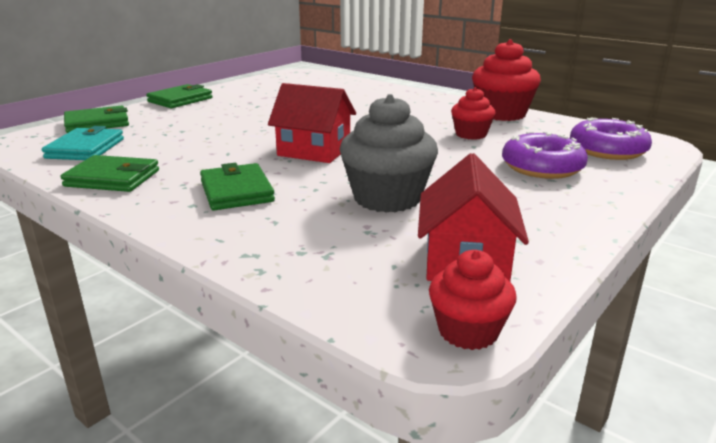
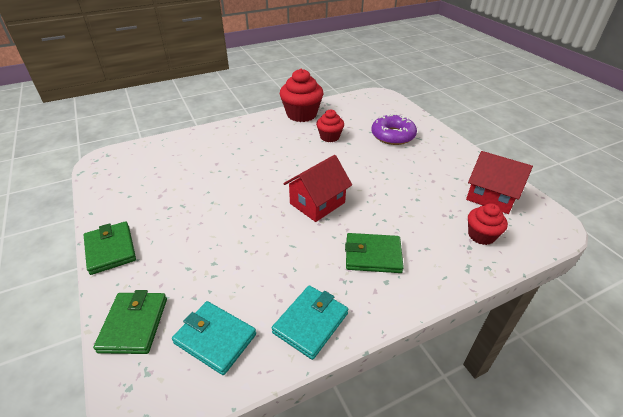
camera: 65 degrees left, 15 degrees up
(112, 178) = (310, 323): green wallet -> turquoise wallet
(387, 198) = (411, 197): grey cupcake -> none
(468, 331) = (551, 217): red cupcake -> red cupcake (481, 235)
(607, 150) = (380, 110): purple donut -> none

